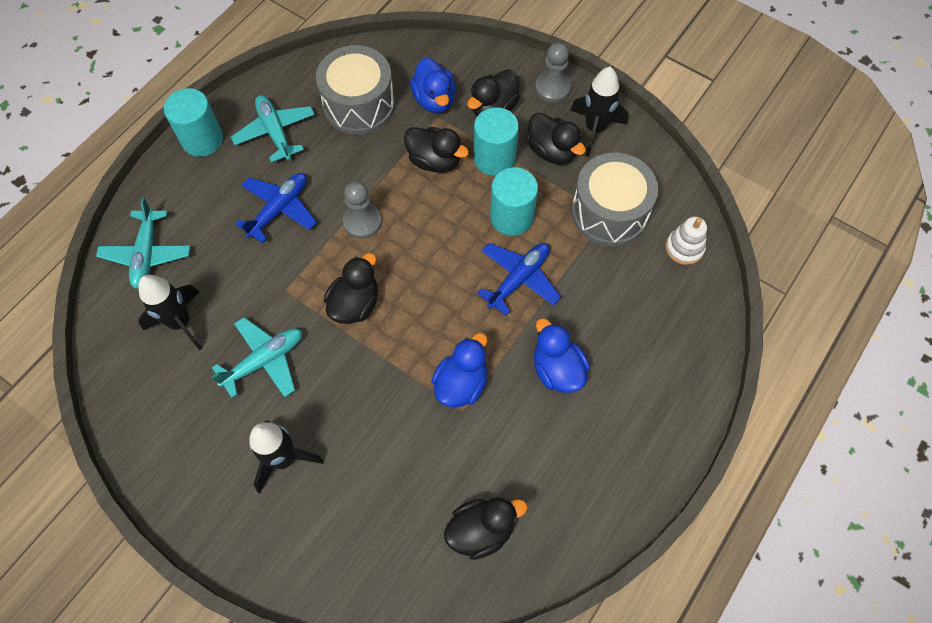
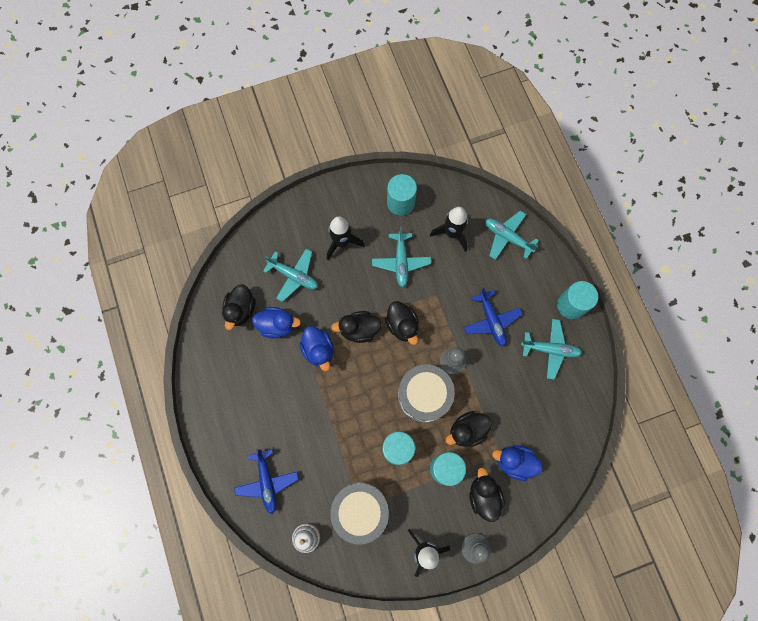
camera: 125 degrees right, 10 degrees up
(169, 419) = (400, 203): none -> turquoise cylinder
(359, 105) = (540, 412): grey drum -> grey drum (424, 395)
(379, 491) = (294, 276): none -> turquoise plane
(518, 279) = (355, 423): blue plane -> blue plane (267, 482)
(552, 151) = (426, 509): black duck -> black duck (359, 330)
(557, 369) = (290, 405): blue duck -> blue duck (277, 325)

